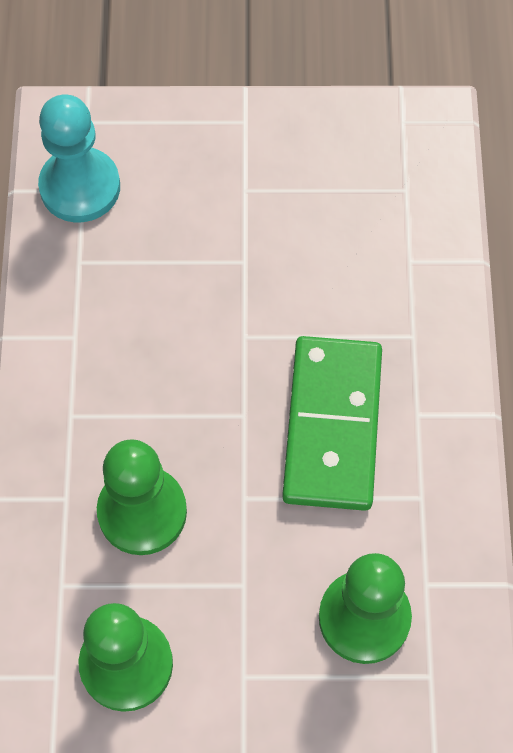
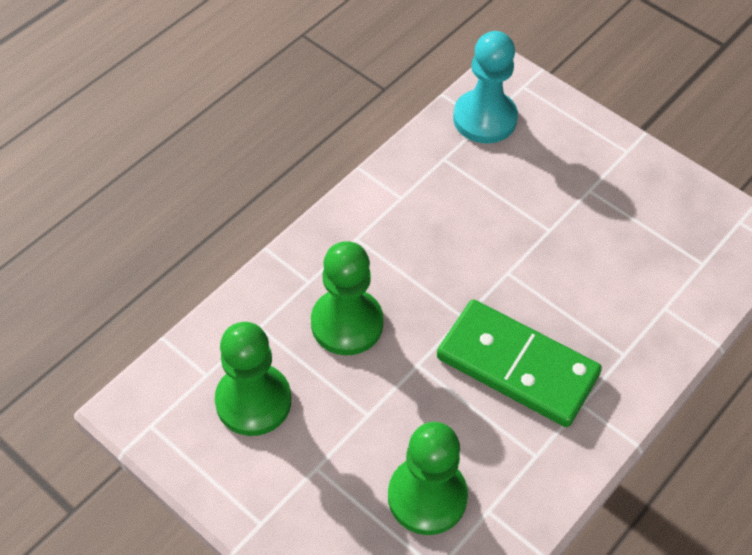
camera: 40 degrees right, 10 degrees down
(333, 426) = (517, 366): green domino -> green domino turned 75 degrees clockwise

